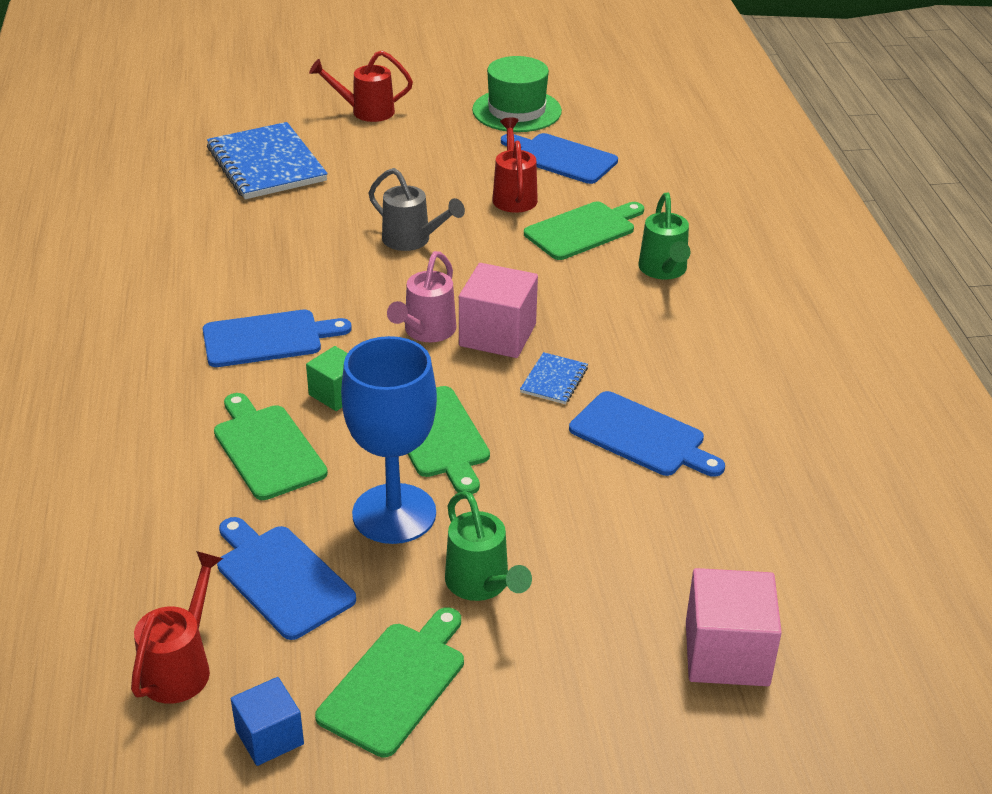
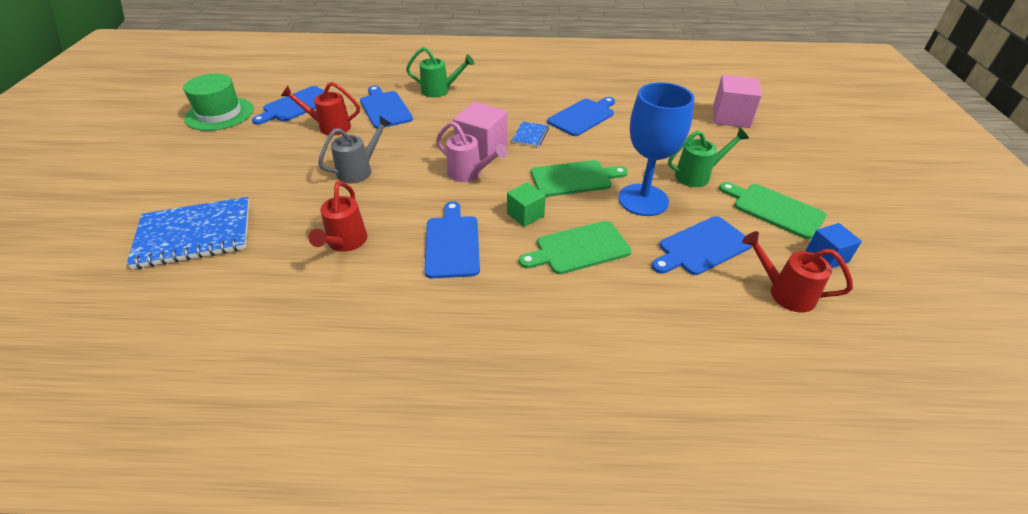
camera: 80 degrees left, 5 degrees up
(366, 112) = (155, 177): red watering can -> red watering can (345, 242)
(554, 380) = (530, 135): blue notebook -> blue notebook turned 75 degrees clockwise
(583, 230) = (385, 108): green cutting board -> blue cutting board

